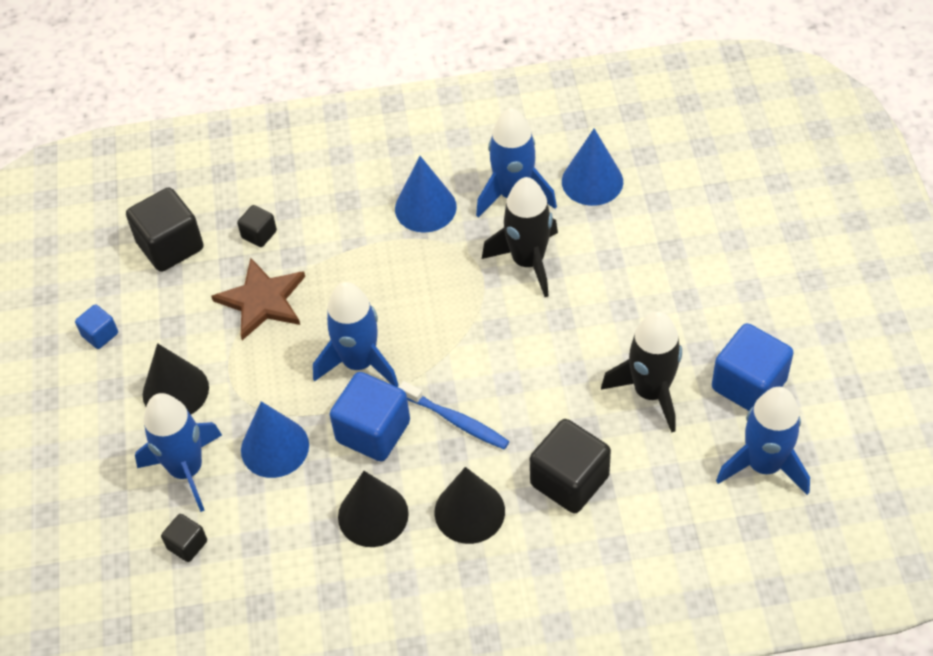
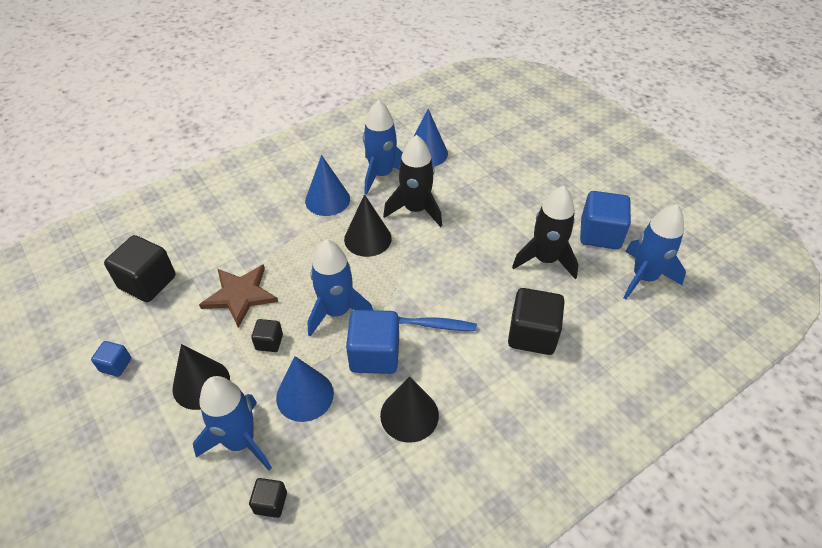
camera: 30 degrees left, 5 degrees down
(259, 234) = (215, 253): black cube -> black cube (269, 342)
(469, 511) = (478, 383): black cone -> black cone (367, 238)

